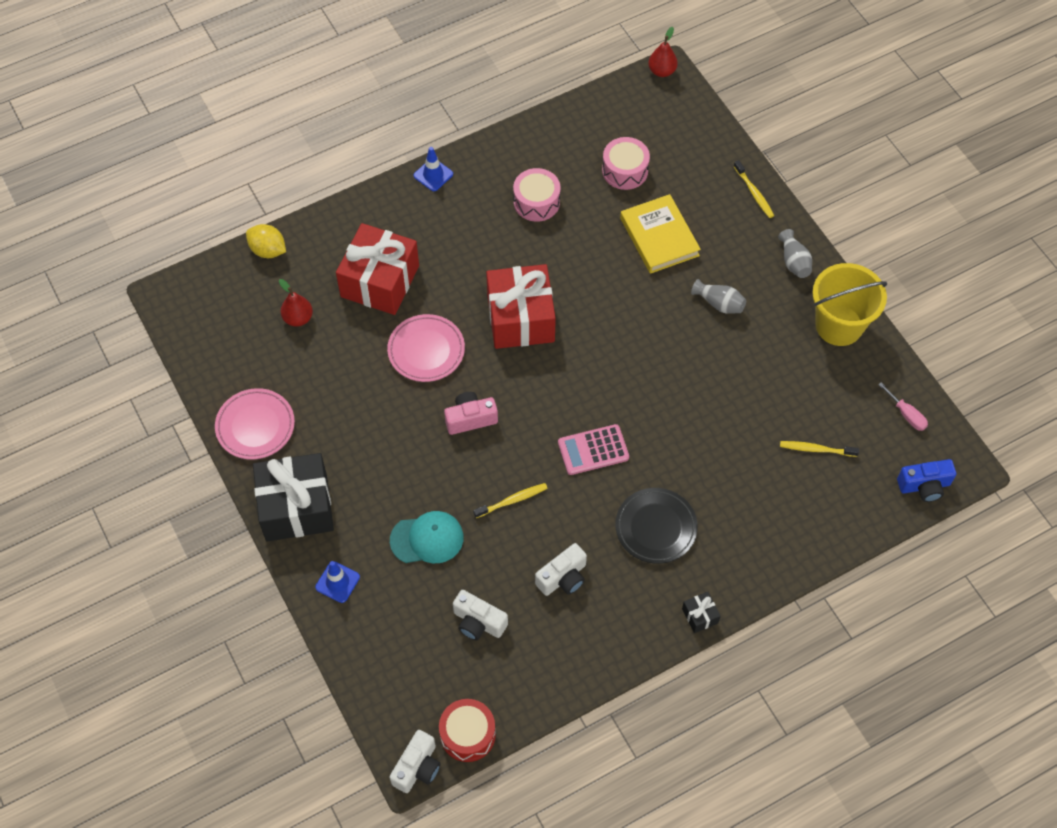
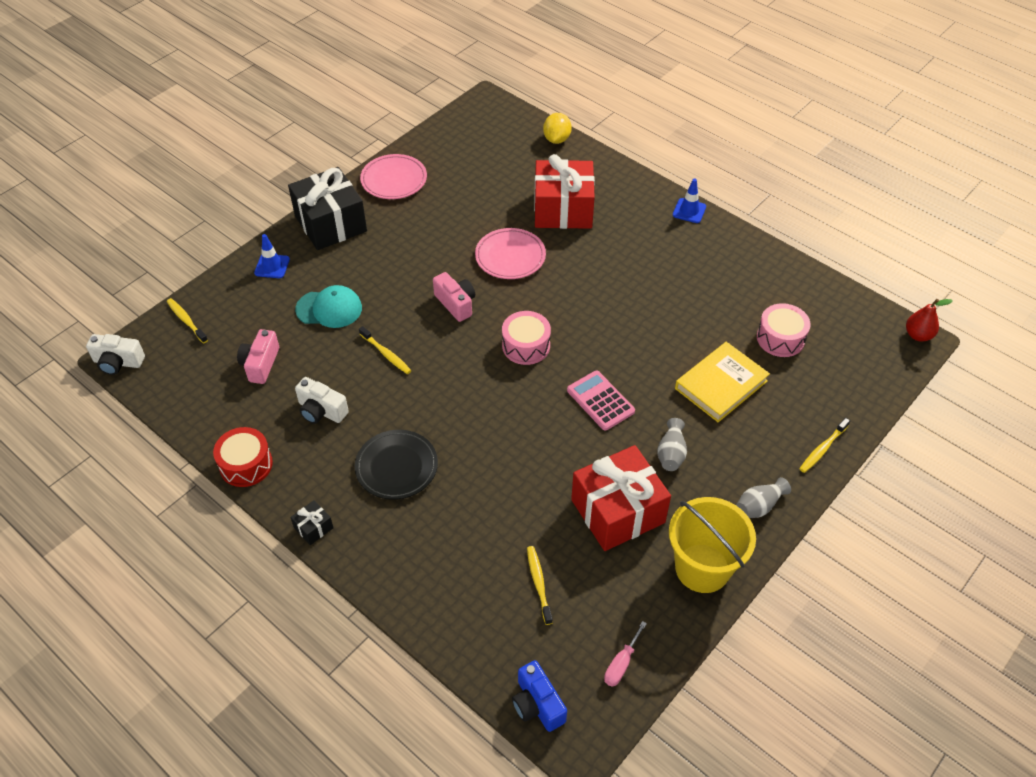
camera: 70 degrees right, 10 degrees down
(298, 318) = (503, 174): red pear -> none
(383, 686) = (186, 320): none -> yellow toothbrush
(427, 539) = (329, 309): turquoise cap -> turquoise cap turned 60 degrees counterclockwise
(467, 734) = (154, 386): red drum -> red drum (246, 464)
(478, 622) = (260, 364): white camera -> pink camera
(520, 318) = (574, 308): red gift -> red gift (618, 511)
(536, 202) = (704, 285): pink drum -> pink drum (526, 346)
(593, 450) = (460, 397): pink calculator -> pink calculator (600, 401)

